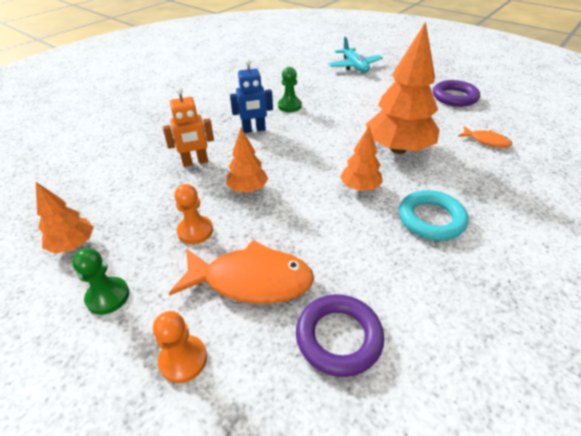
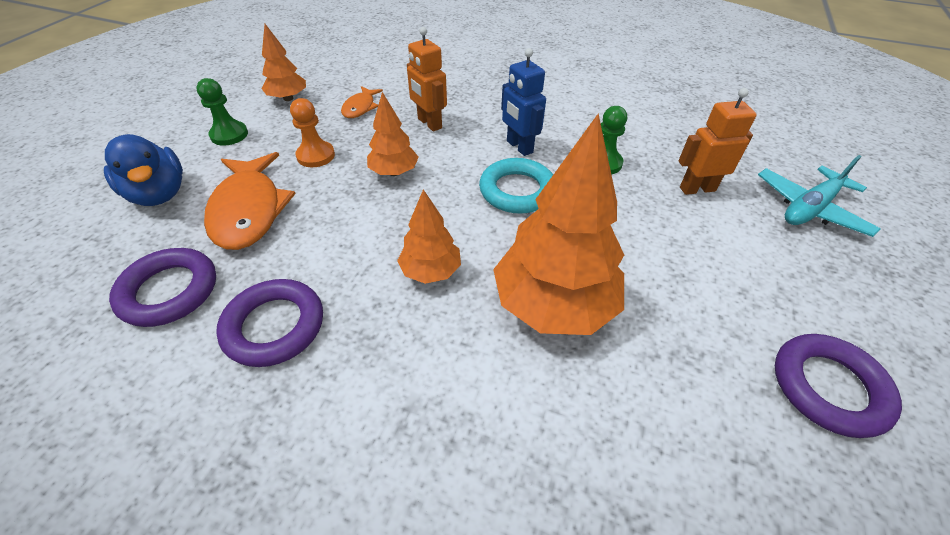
camera: 70 degrees right, 5 degrees up
(183, 359) = (159, 194): orange pawn -> blue duck
(327, 86) = (697, 189): none -> orange robot
(392, 267) = (274, 326): none -> purple ring
(431, 219) = (379, 365): turquoise ring -> turquoise ring (517, 191)
(486, 141) = (667, 457): orange fish -> orange fish (360, 108)

